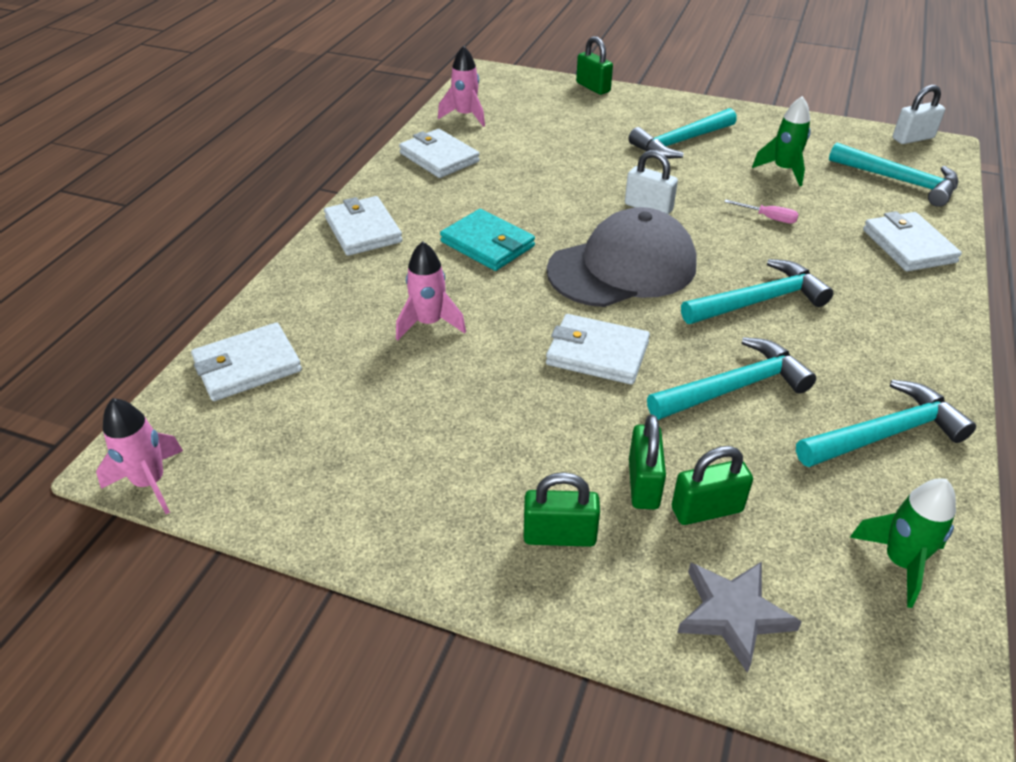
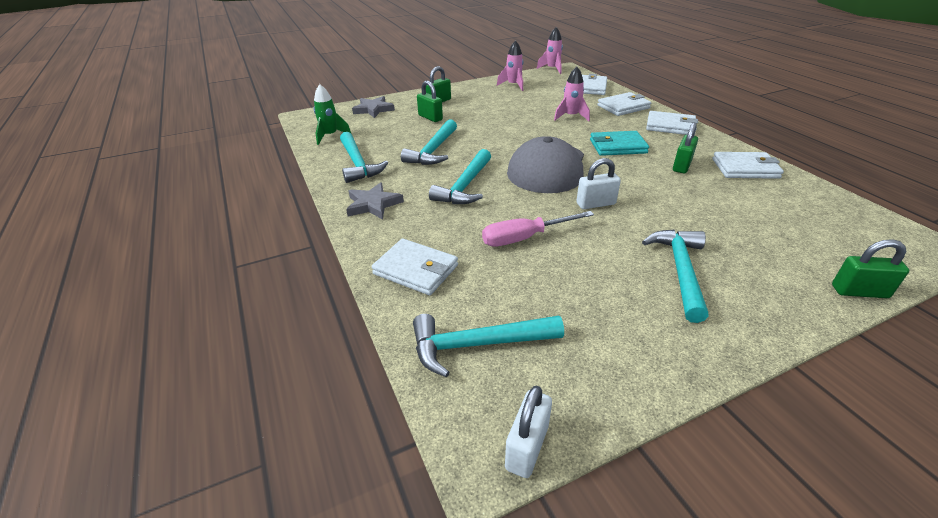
camera: 135 degrees right, 5 degrees down
(465, 116) = (819, 201): pink rocket -> pink rocket (513, 85)
(597, 353) = (499, 136): white wallet -> white wallet (623, 107)
(706, 510) = (403, 121): green padlock -> green padlock (682, 166)
(768, 218) = (524, 238): pink screwdriver -> pink screwdriver, size x1.87
(783, 170) = (574, 291): green rocket -> none
(885, 433) = (358, 164): turquoise hammer -> turquoise hammer turned 45 degrees counterclockwise
(907, 341) = (373, 204): none -> grey star

